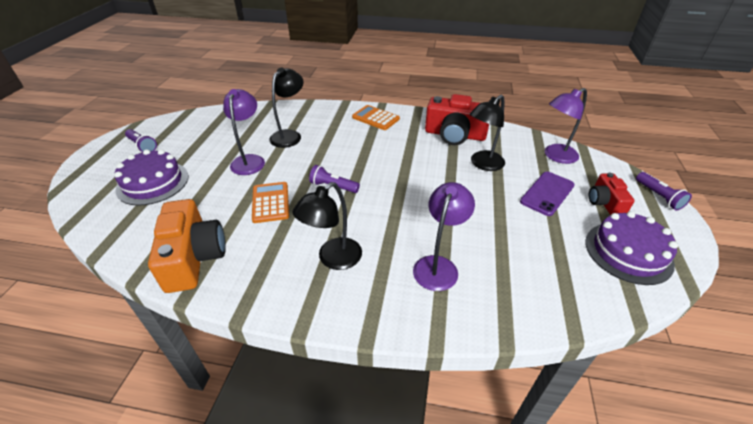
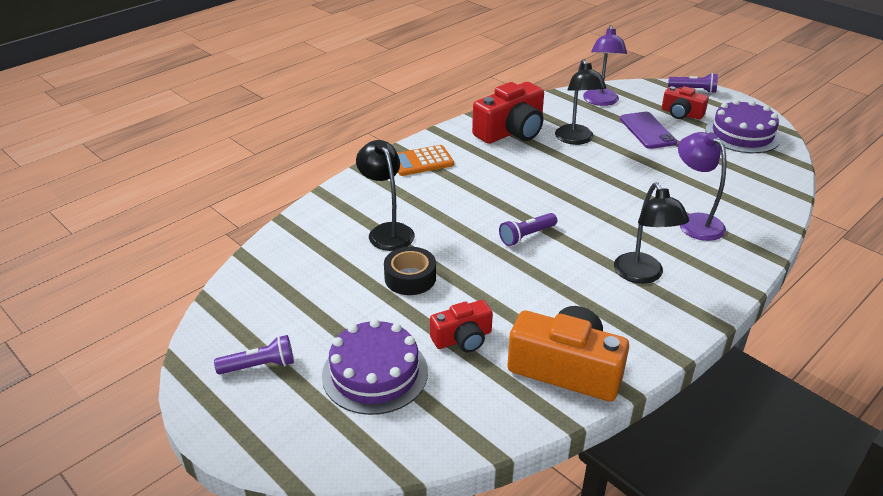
camera: 55 degrees left, 5 degrees down
(202, 201) = (463, 338): none -> red camera
(249, 160) = (410, 278): purple lamp -> black tape
(271, 202) = (515, 287): orange calculator -> none

